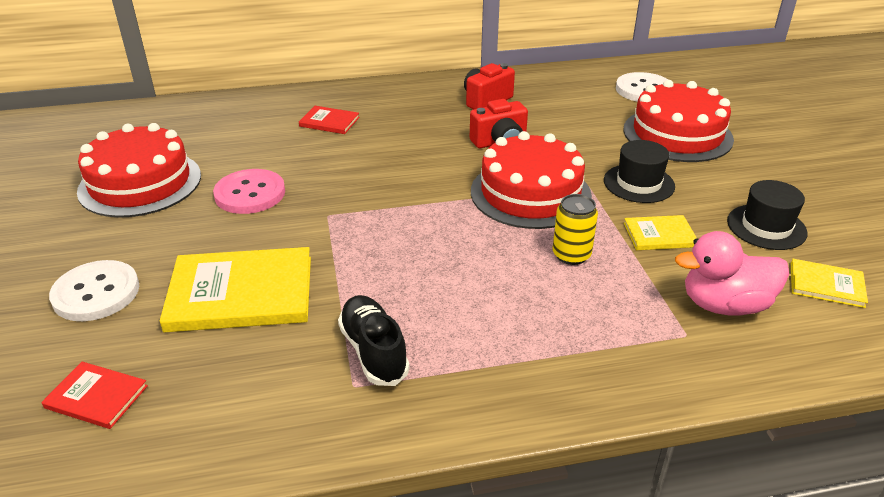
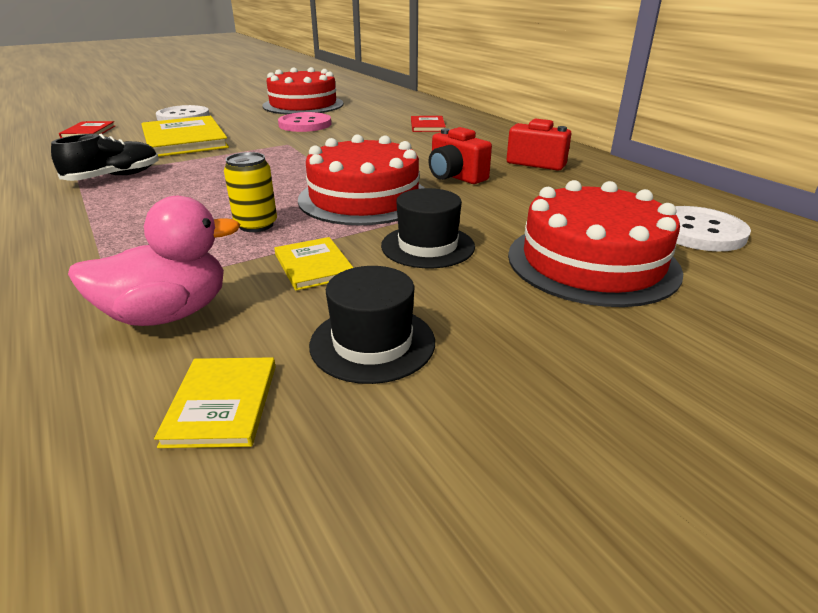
camera: 70 degrees right, 5 degrees down
(724, 305) = (168, 314): pink duck -> pink duck turned 90 degrees clockwise

